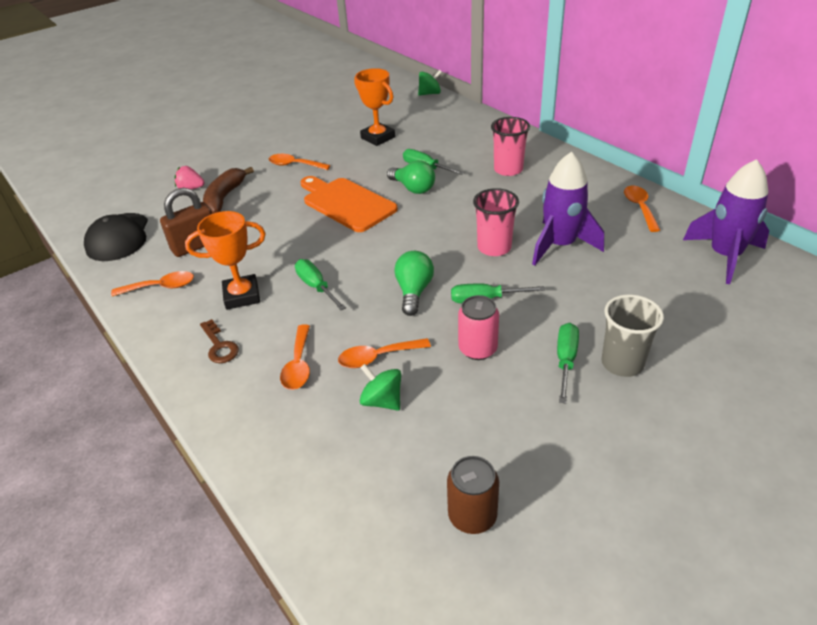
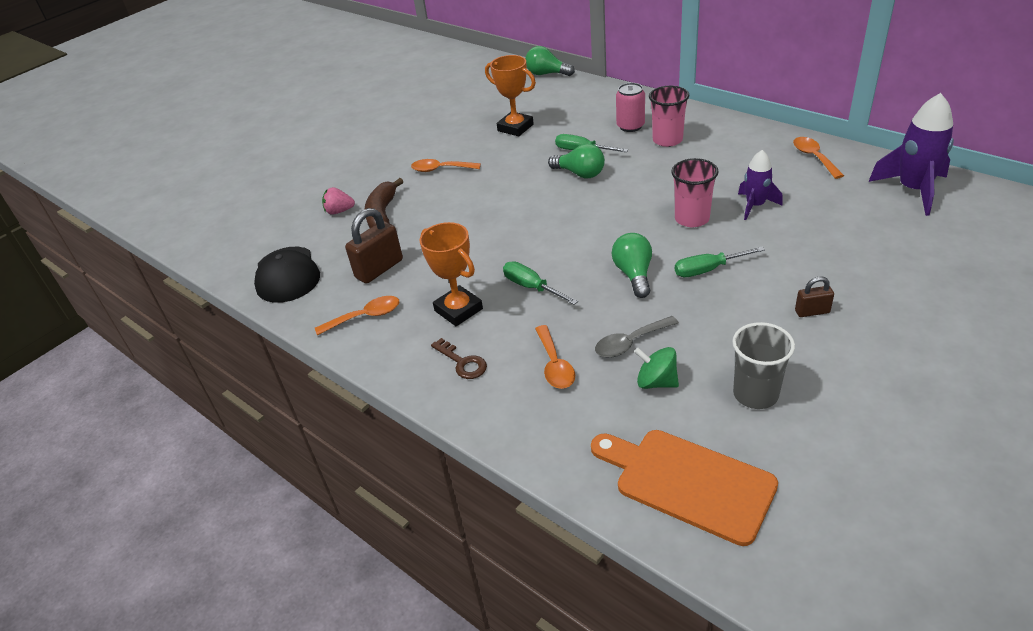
camera: 10 degrees left, 0 degrees up
(242, 296) = (458, 310): orange trophy -> orange trophy turned 75 degrees clockwise
(346, 203) = (518, 199): orange cutting board -> orange cutting board (688, 482)
(378, 357) = (630, 342): orange spoon -> grey spoon
(430, 94) = (547, 74): green spinning top -> green light bulb
(472, 515) = (794, 465): brown can -> none
(478, 349) = (724, 317): pink can -> pink can (630, 126)
(560, 245) = (755, 206): purple rocket -> purple rocket, size x0.62
(565, 360) = (812, 312): green screwdriver -> brown padlock
(622, 363) = (865, 304): grey cup -> grey cup (755, 394)

